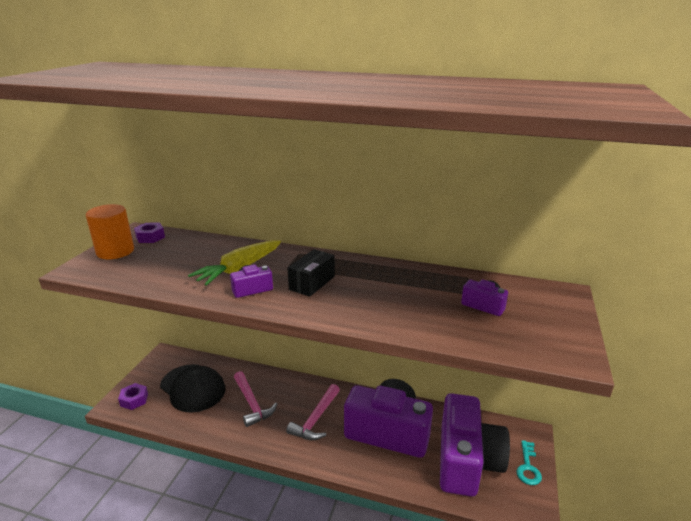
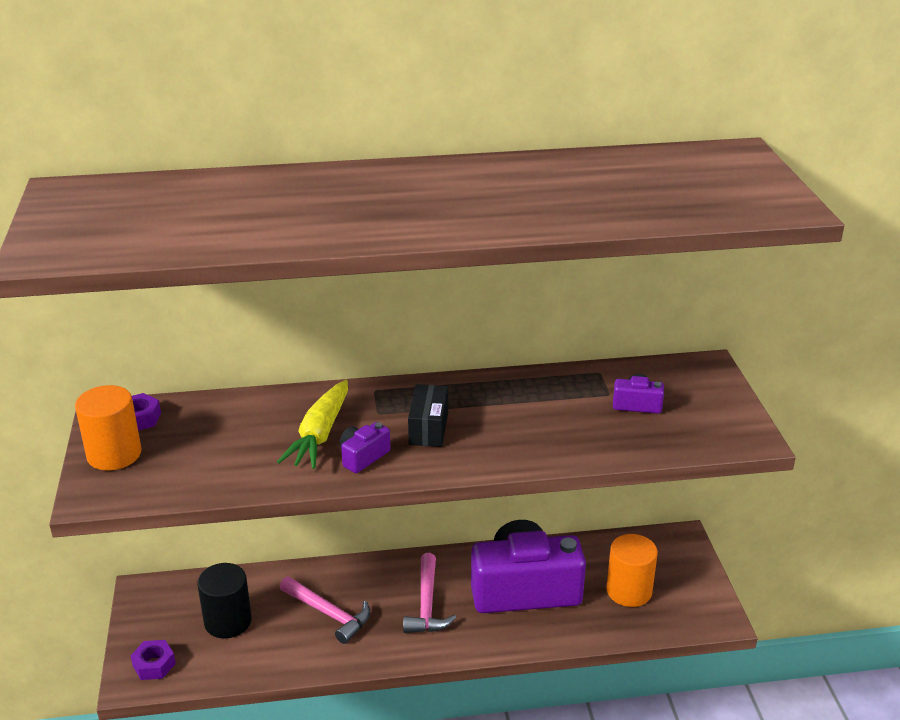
camera: 25 degrees left, 5 degrees up
(193, 388) = (228, 621): black cap -> black cylinder
(466, 461) = (629, 591): purple camera -> orange cylinder
(528, 467) = (695, 575): turquoise key -> none

